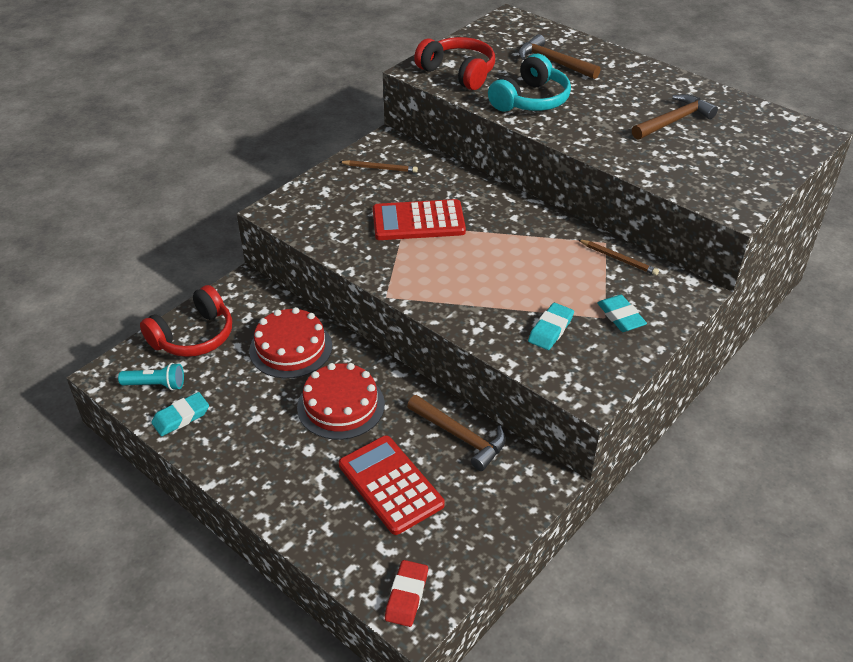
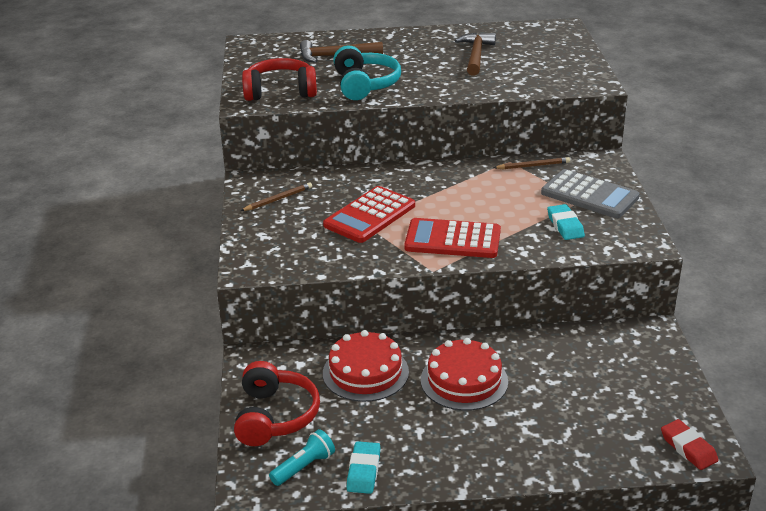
camera: 45 degrees left, 10 degrees down
(390, 485) = (575, 400): red calculator -> red calculator (452, 240)
(460, 436) = (567, 343): brown hammer -> none
(621, 317) = (589, 195): turquoise eraser -> grey calculator

